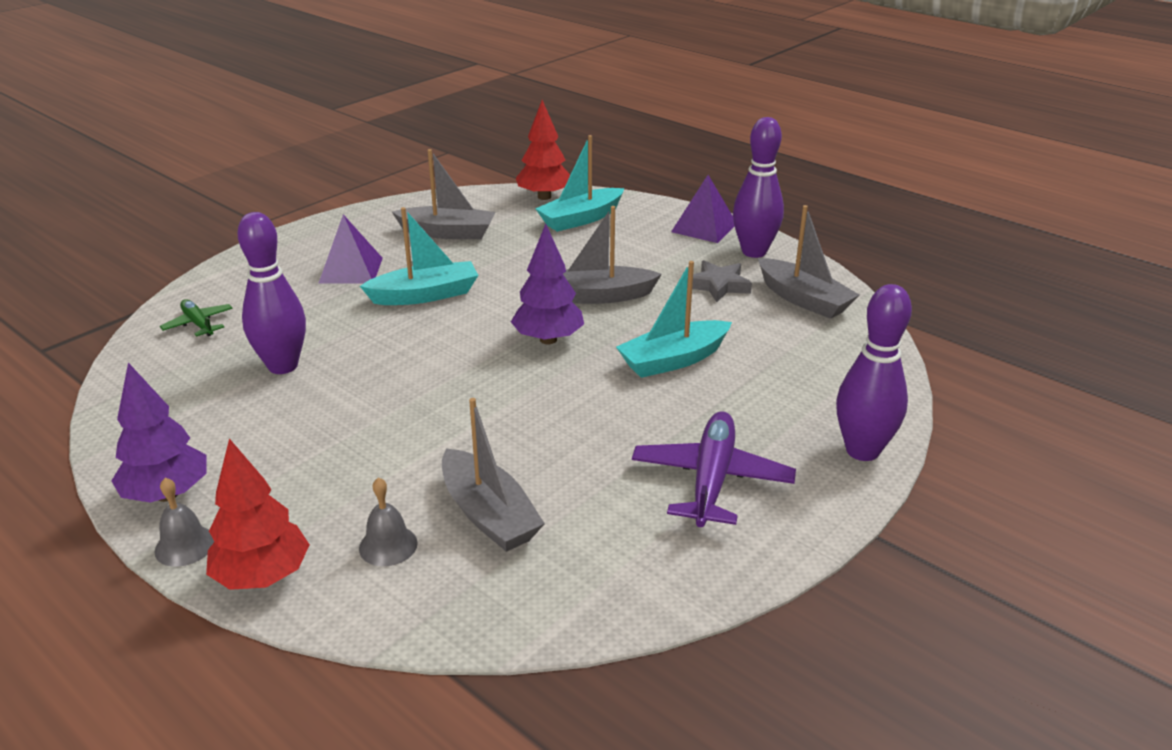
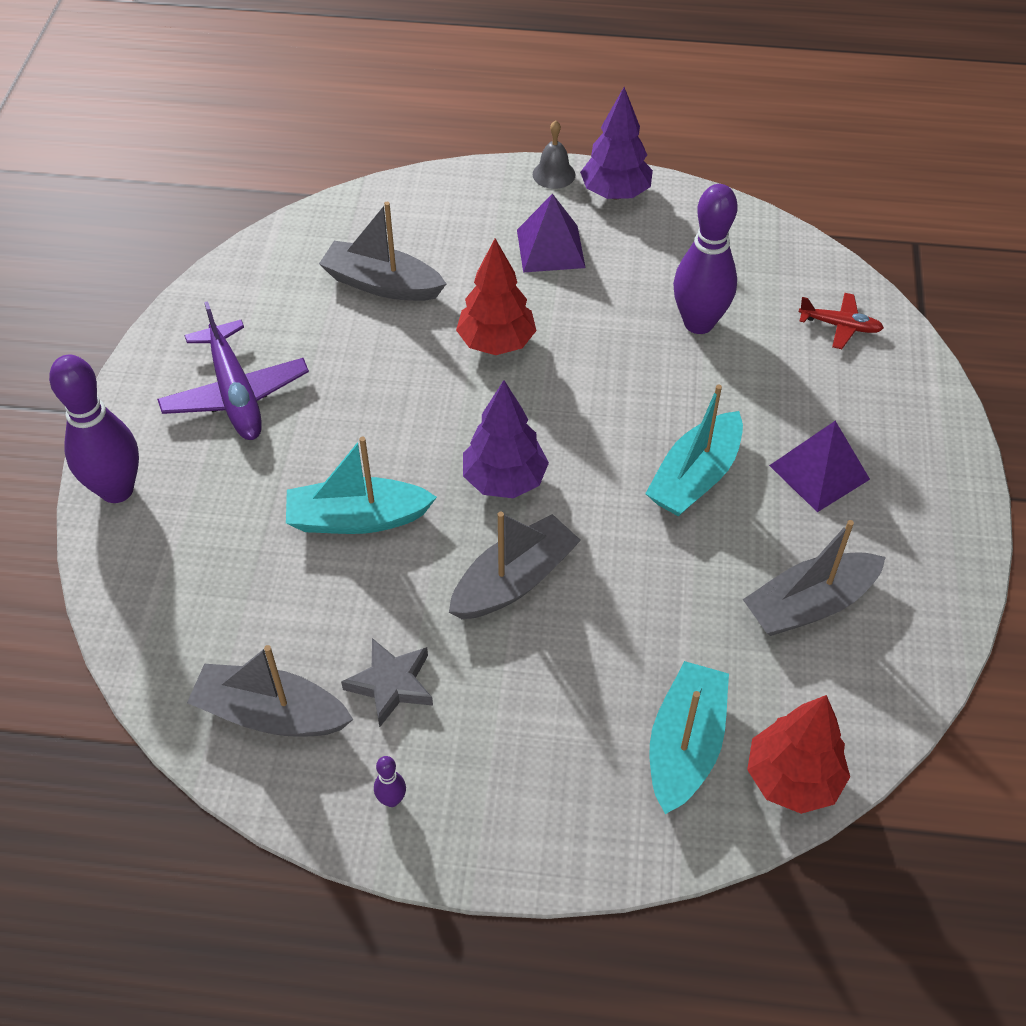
camera: 145 degrees right, 20 degrees up
(198, 324) = (840, 326): green plane -> red plane
(263, 577) = (481, 182): red tree -> red tree (496, 343)
(388, 545) = (427, 233): grey bell -> none
(673, 360) = (357, 518): turquoise boat -> turquoise boat turned 120 degrees counterclockwise
(704, 227) = (501, 830): purple pyramid -> purple pyramid (550, 248)
(754, 252) = (392, 799): purple bowling pin -> purple bowling pin, size x0.40

